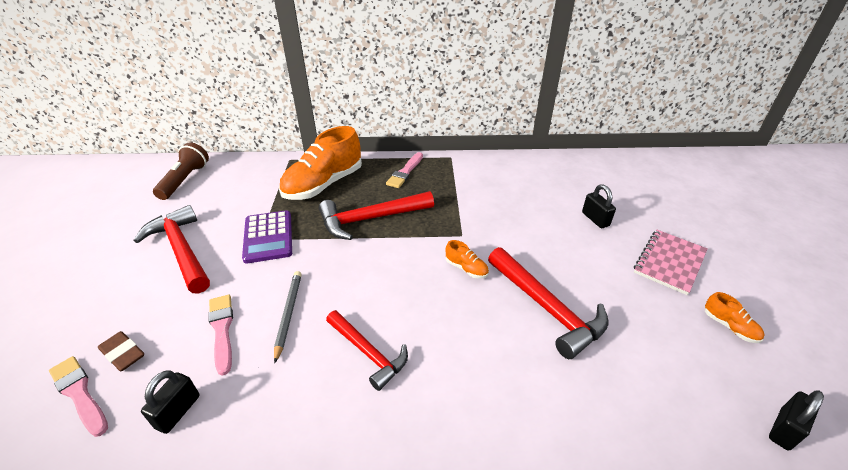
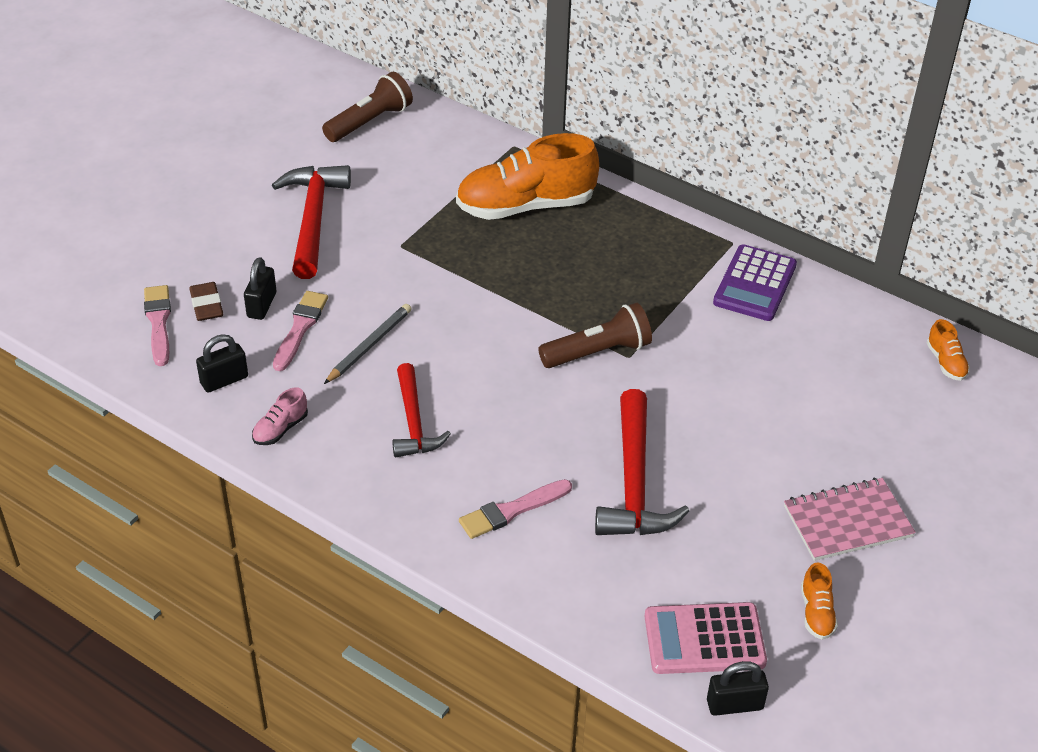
camera: 35 degrees right, 5 degrees up
(261, 426) = (280, 429): none -> pink shoe
(268, 237) = (410, 248): purple calculator -> purple calculator (755, 284)
(371, 219) = (541, 282): red hammer -> none
(405, 172) = (646, 236): pink brush -> pink brush (511, 510)
(442, 241) = (598, 352): none -> brown flashlight
(466, 268) = (592, 397): orange shoe -> orange shoe (946, 362)
(595, 219) = (825, 426): black padlock -> black padlock (262, 305)
(708, 391) = (704, 639): none -> pink calculator

